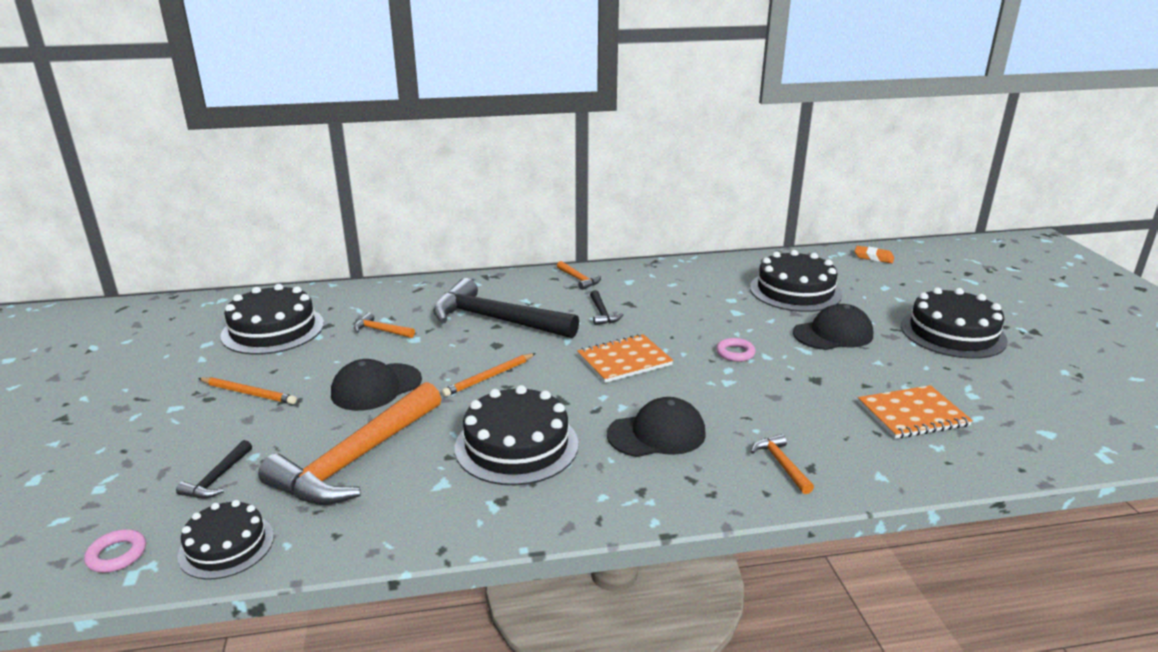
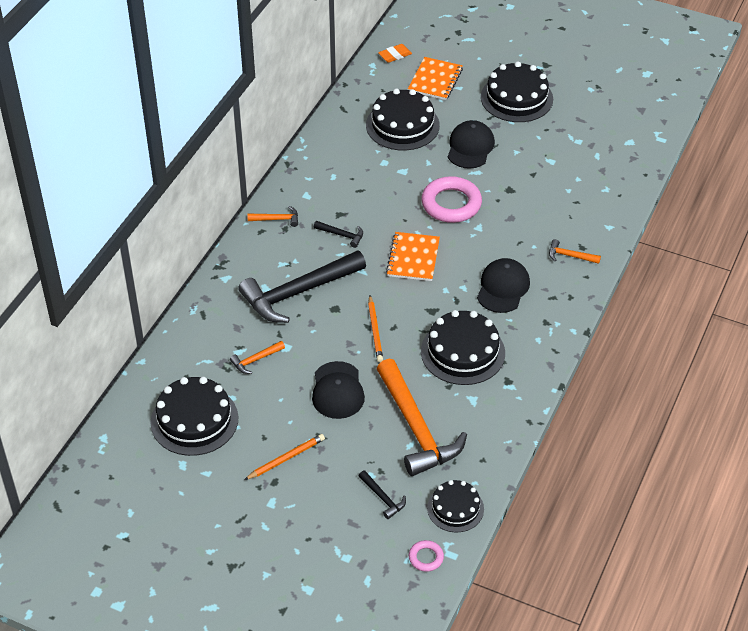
camera: 55 degrees left, 20 degrees up
(735, 353) = (451, 204): pink ring -> pink ring, size x2.08
(912, 414) = (573, 177): orange notebook -> orange notebook (435, 80)

